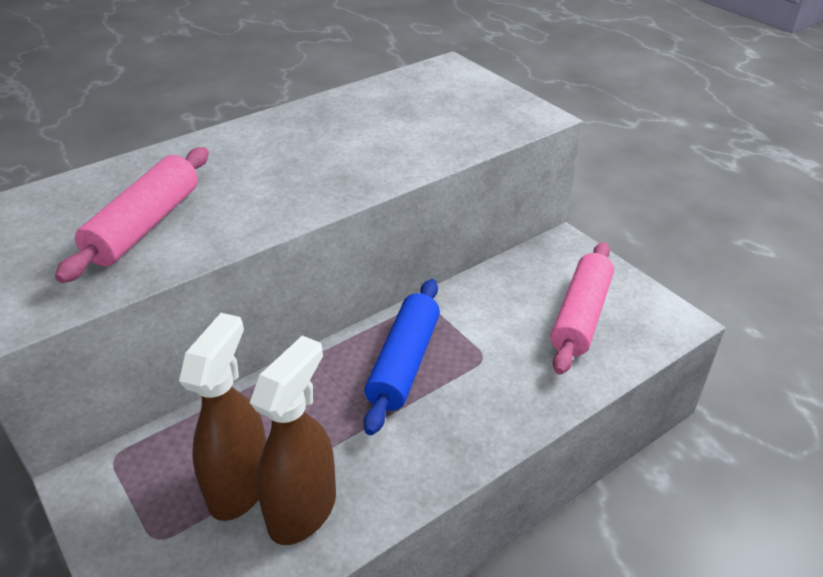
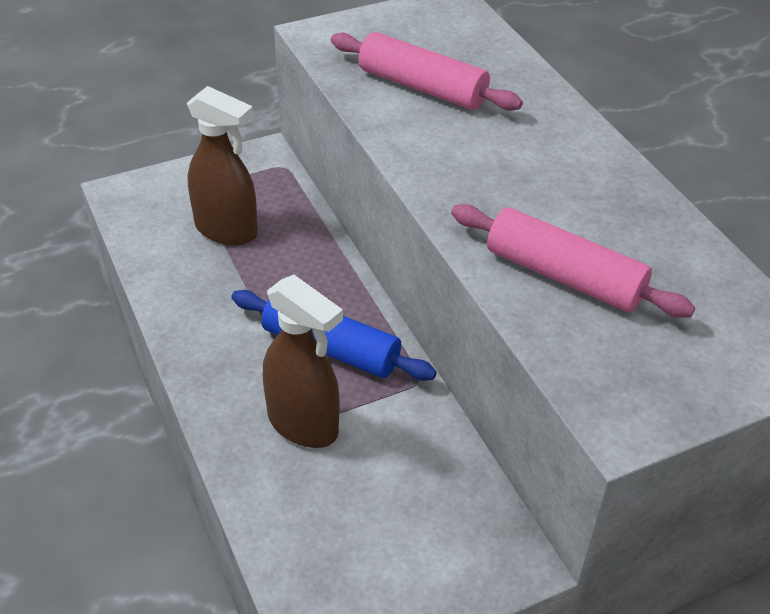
camera: 100 degrees right, 5 degrees up
(303, 510) = (188, 263): brown spray bottle -> brown spray bottle (303, 424)
(580, 316) = (361, 530): pink rolling pin -> pink rolling pin (564, 276)

